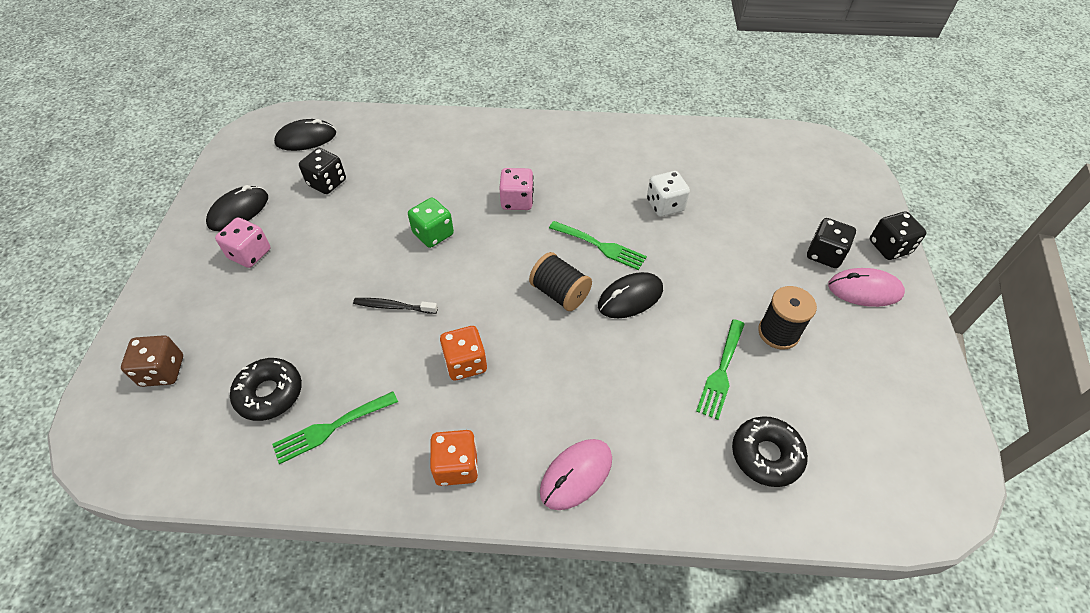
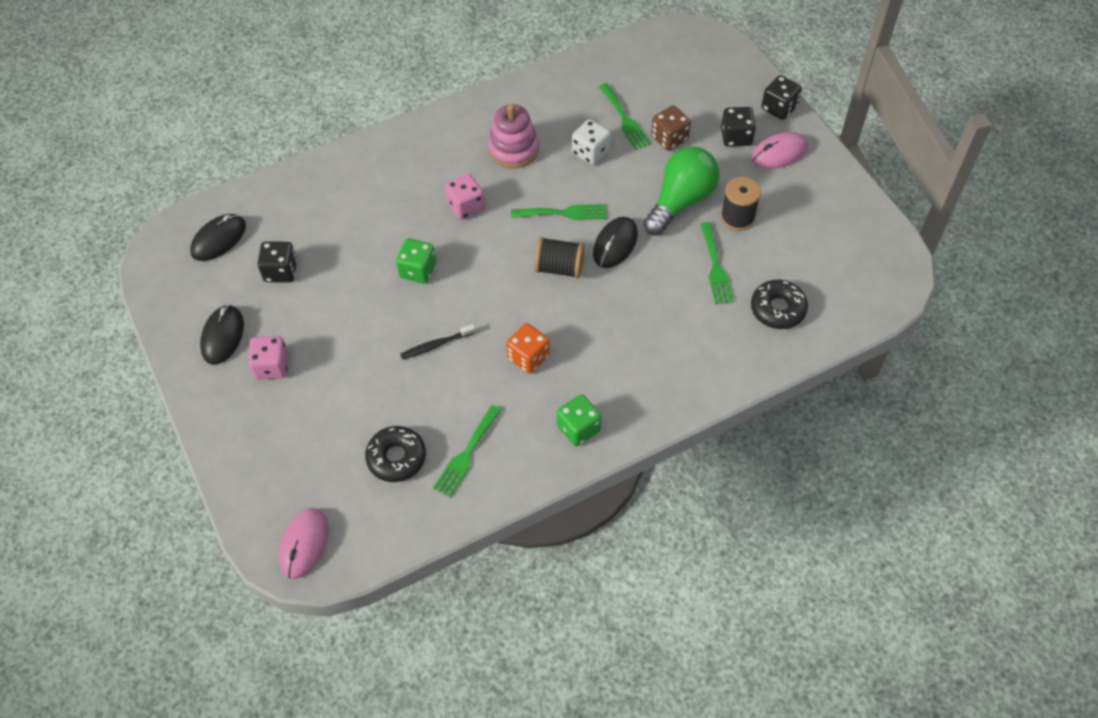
camera: 30 degrees left, 5 degrees up
(162, 371) = (292, 489): brown dice -> brown dice (669, 138)
(456, 466) = (578, 428): orange dice -> green dice
(576, 475) = (663, 389): pink mouse -> pink mouse (304, 544)
(595, 173) = (513, 149): none -> pink stacking toy
(718, 191) = (624, 119): none -> green fork
(725, 288) = (680, 201): none -> green light bulb

